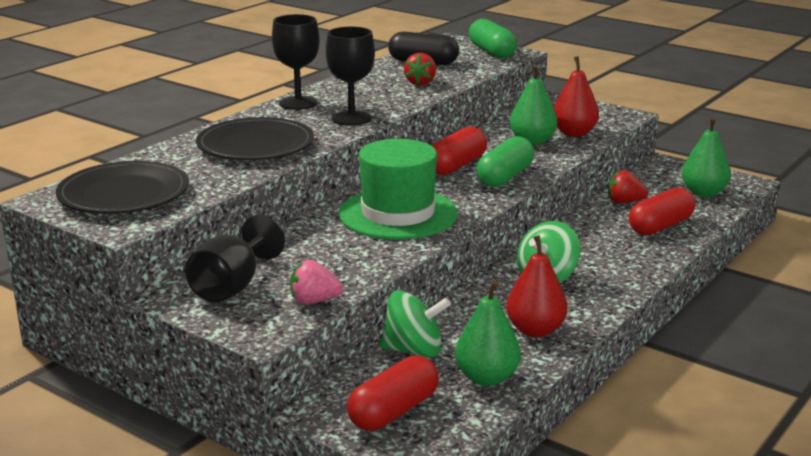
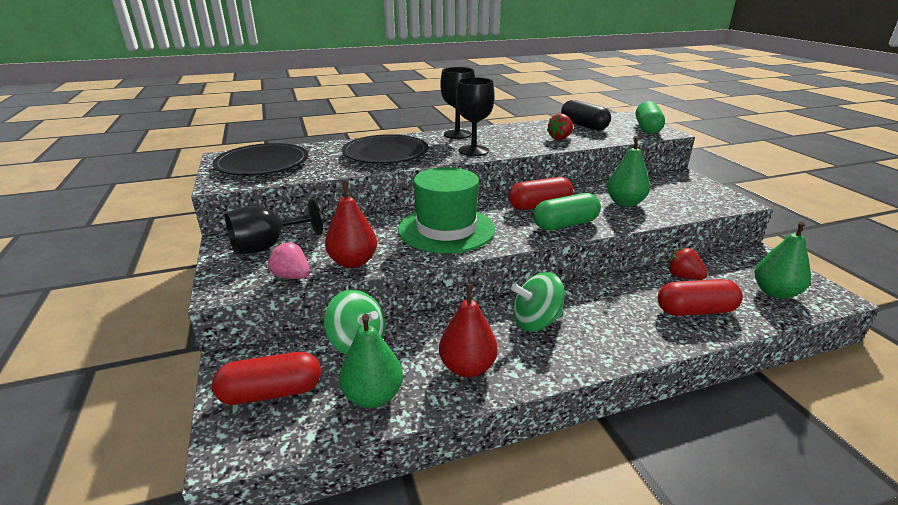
camera: 35 degrees right, 5 degrees up
(574, 133) = (670, 205): red pear -> red pear (353, 262)

